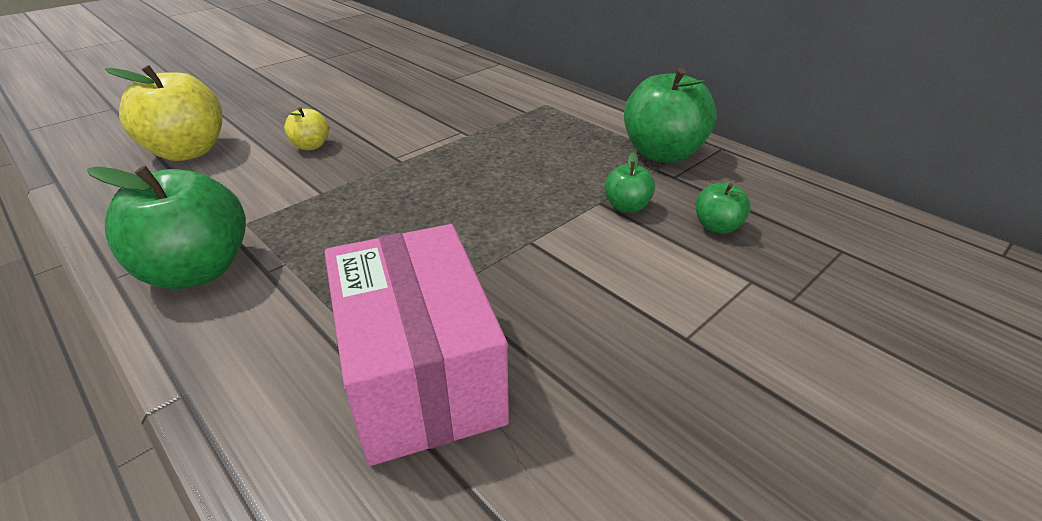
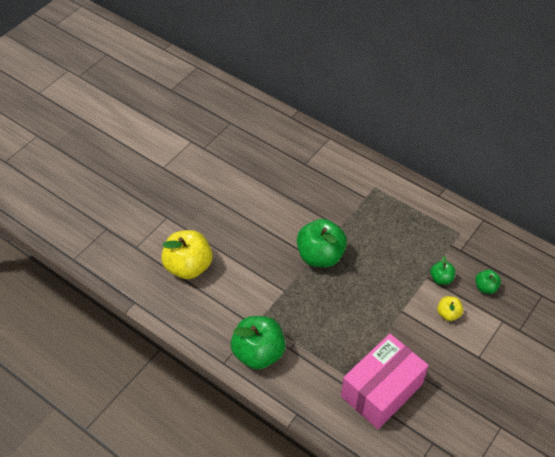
camera: 10 degrees left, 15 degrees up
(311, 146) = (255, 251): yellow apple -> yellow apple (448, 314)
(421, 373) = (381, 390): pink box -> pink box turned 75 degrees clockwise
(662, 153) = (452, 230): green apple -> green apple (320, 256)

